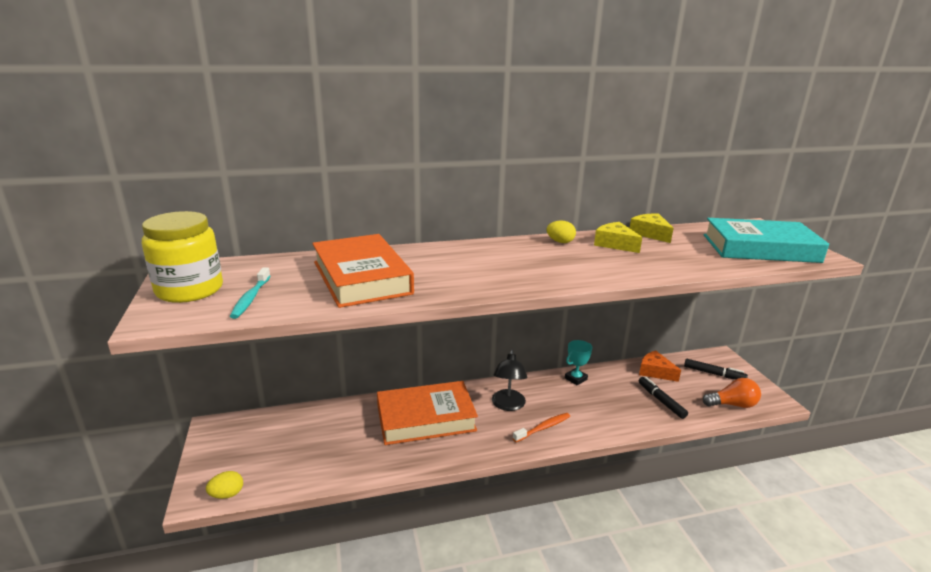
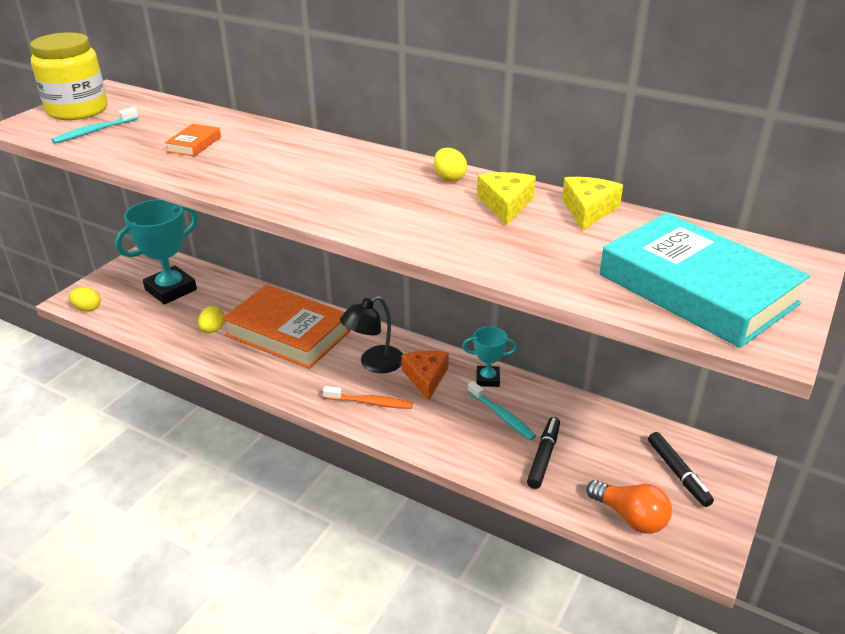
camera: 45 degrees right, 10 degrees up
(284, 439) = (171, 290): none -> turquoise trophy
(361, 277) = (194, 144): orange book -> orange book, size x0.41
(368, 446) = (213, 330): none -> yellow egg
(613, 393) = (502, 416): none -> turquoise toothbrush
(655, 371) = (599, 425): orange cheese -> orange cheese (426, 377)

